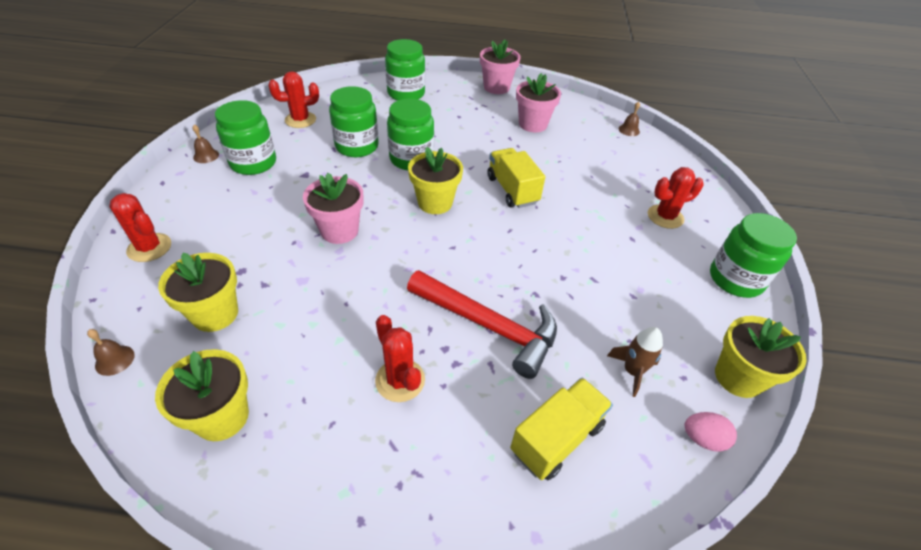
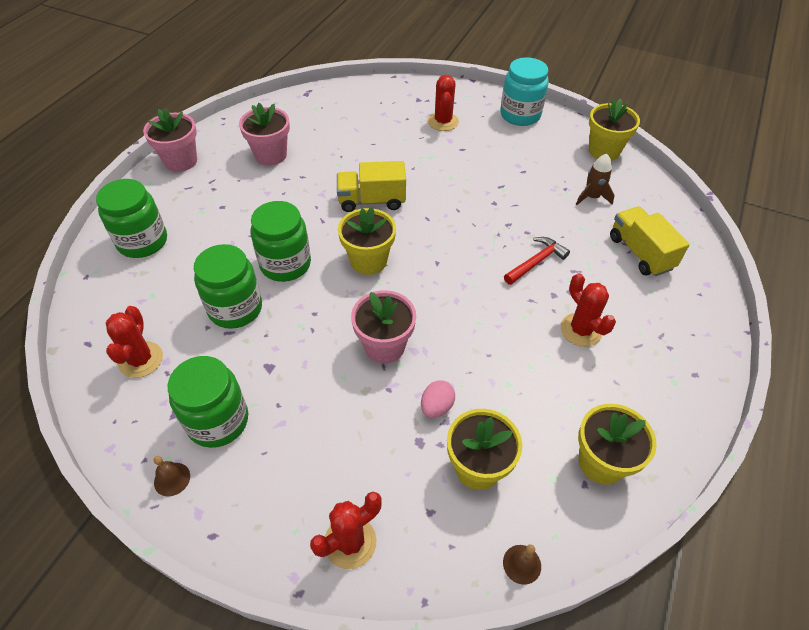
camera: 70 degrees left, 5 degrees up
(400, 380) = (581, 330): red cactus -> red cactus turned 75 degrees clockwise
(488, 326) = (536, 262): red hammer -> red hammer, size x0.55
(629, 130) = (315, 97): brown bell -> none
(703, 439) = (646, 185): pink egg -> pink egg (436, 407)
(735, 279) = (520, 115): green jar -> turquoise jar

